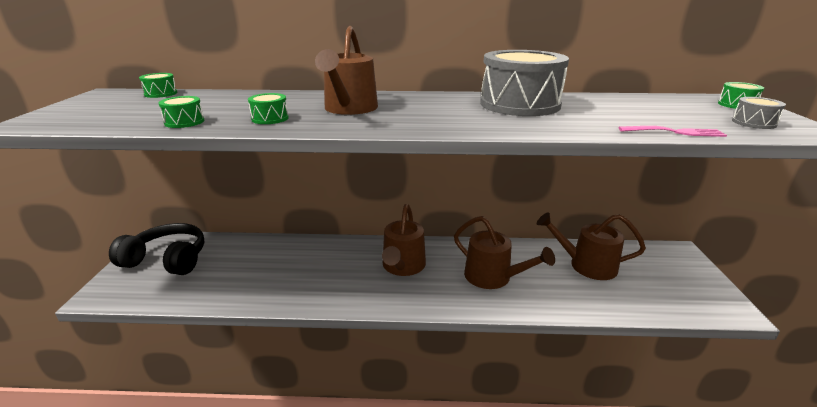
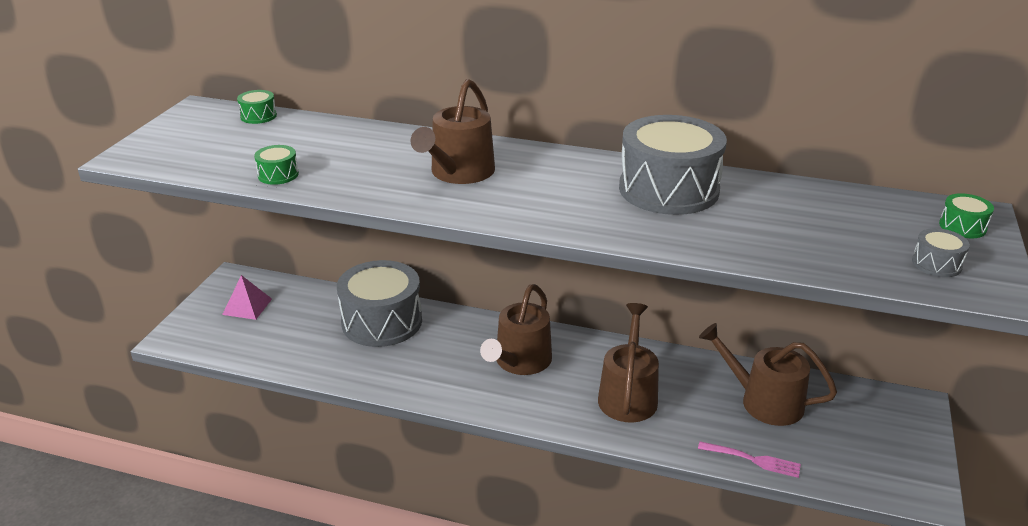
camera: 15 degrees right, 5 degrees up
(167, 260) = (247, 306): black headphones -> pink pyramid
(270, 118) = (366, 180): green drum -> none
(284, 254) = (382, 322): none -> grey drum
(493, 277) = (628, 395): brown watering can -> brown watering can turned 135 degrees counterclockwise
(674, 132) = (812, 266): pink fork -> pink fork (752, 460)

